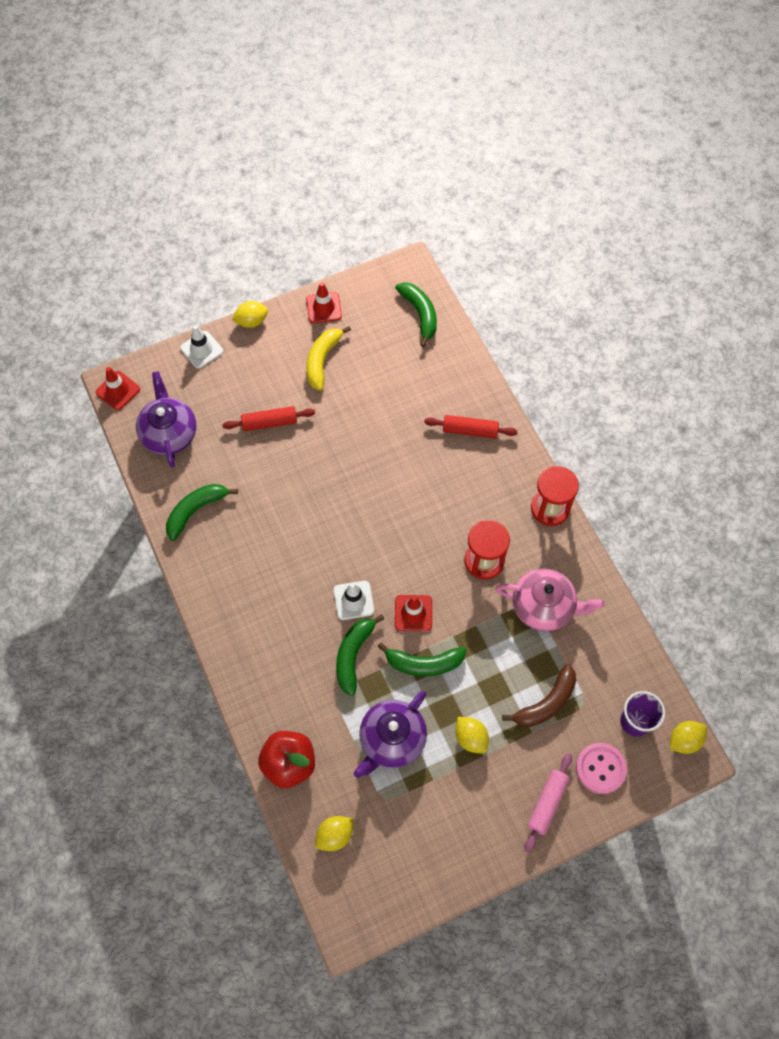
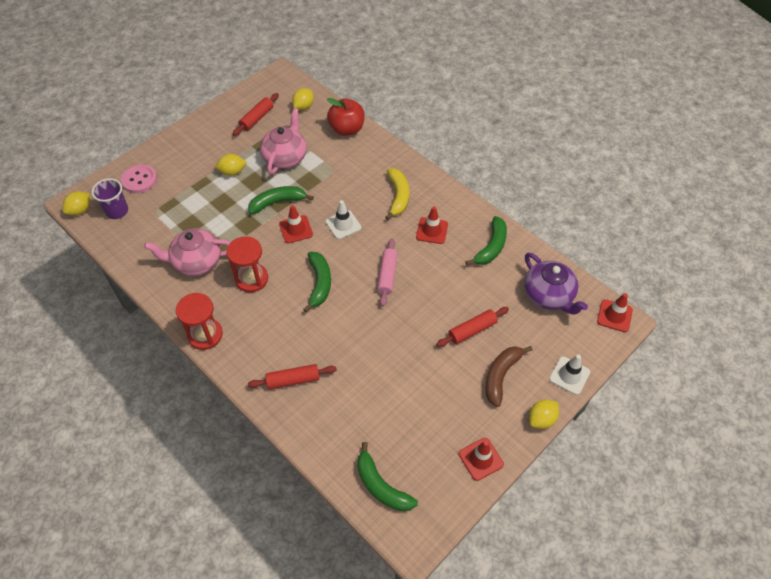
camera: 160 degrees right, 10 degrees down
(252, 555) = (432, 231): none -> red traffic cone
(322, 360) = (455, 402): yellow banana -> yellow banana (398, 196)
(353, 655) = (329, 193): green banana -> green banana (319, 283)
(391, 740) = (285, 157): purple teapot -> pink teapot
(411, 834) = (257, 118): none -> red rolling pin
(470, 738) = (232, 172): yellow lemon -> yellow lemon turned 45 degrees counterclockwise
(546, 703) = (183, 204): brown banana -> brown banana (501, 375)
(547, 803) = (173, 154): pink rolling pin -> pink rolling pin (387, 275)

